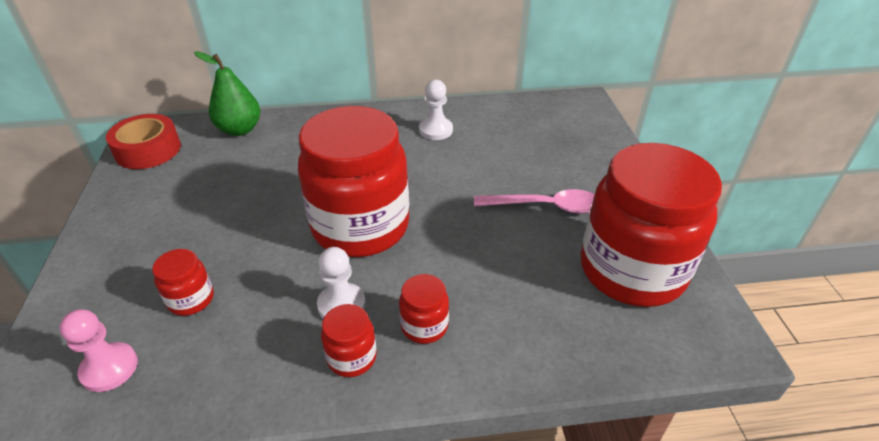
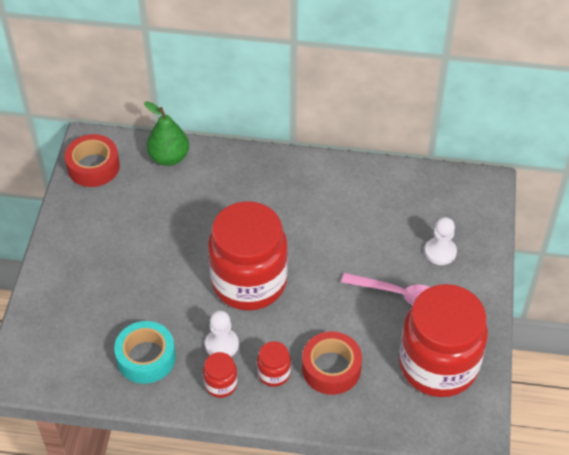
camera: 15 degrees right, 10 degrees up
(109, 368) = (69, 356): pink pawn -> none
(191, 299) = (121, 317): red jar -> none
(232, 345) = (146, 357): none -> turquoise tape
(436, 130) = (336, 193): white pawn -> white pawn (440, 252)
(500, 303) = (331, 368): none -> red tape

